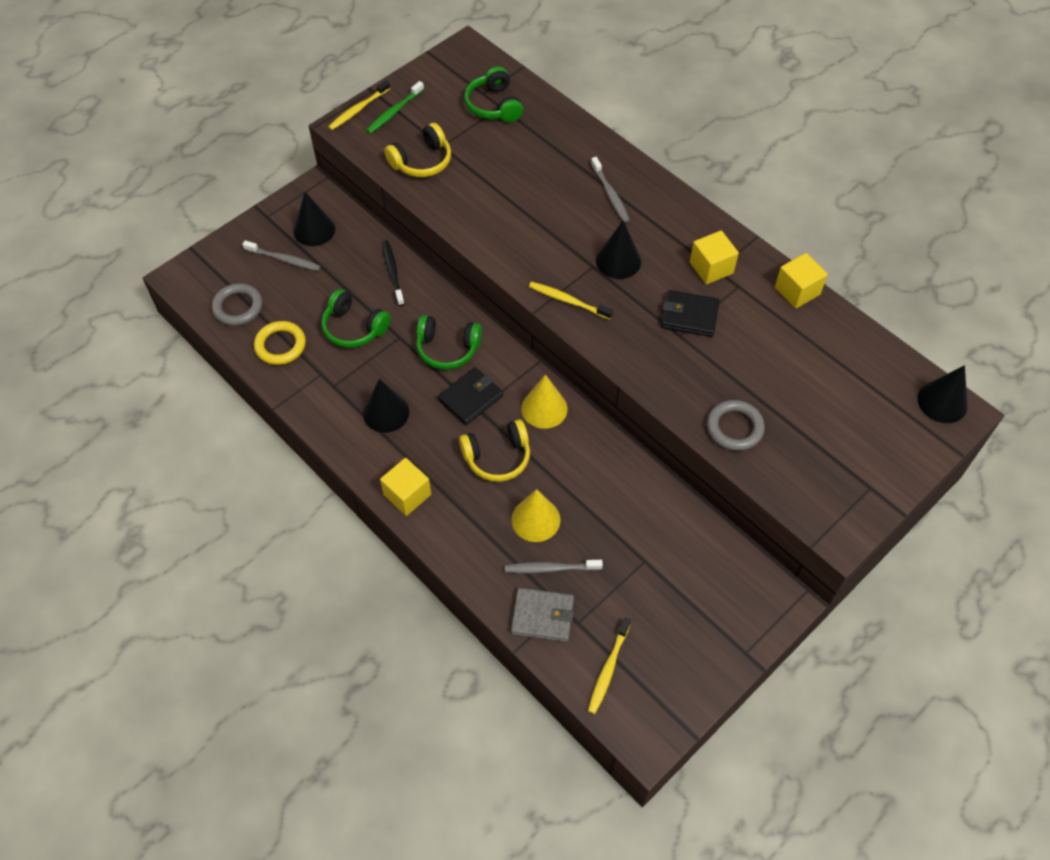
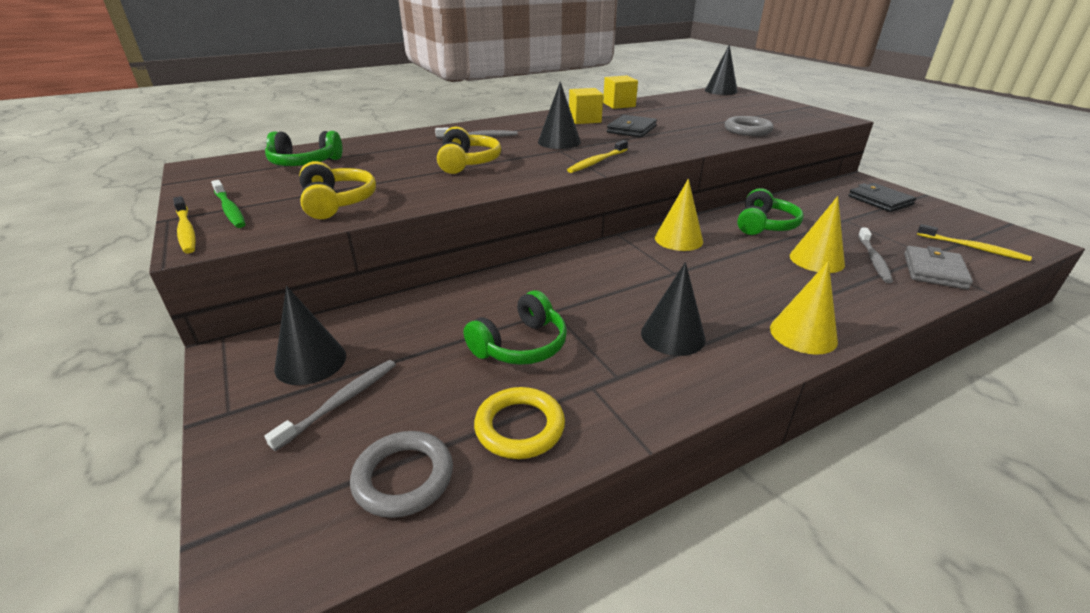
camera: 75 degrees left, 25 degrees down
(392, 272) = (445, 303): black toothbrush -> none
(407, 495) = (803, 334): yellow cube -> yellow cone
(447, 348) = (584, 280): green headphones -> green headphones (764, 225)
(470, 398) = (659, 275): black wallet -> black wallet (880, 200)
(497, 457) = (740, 270): yellow headphones -> yellow headphones (467, 163)

